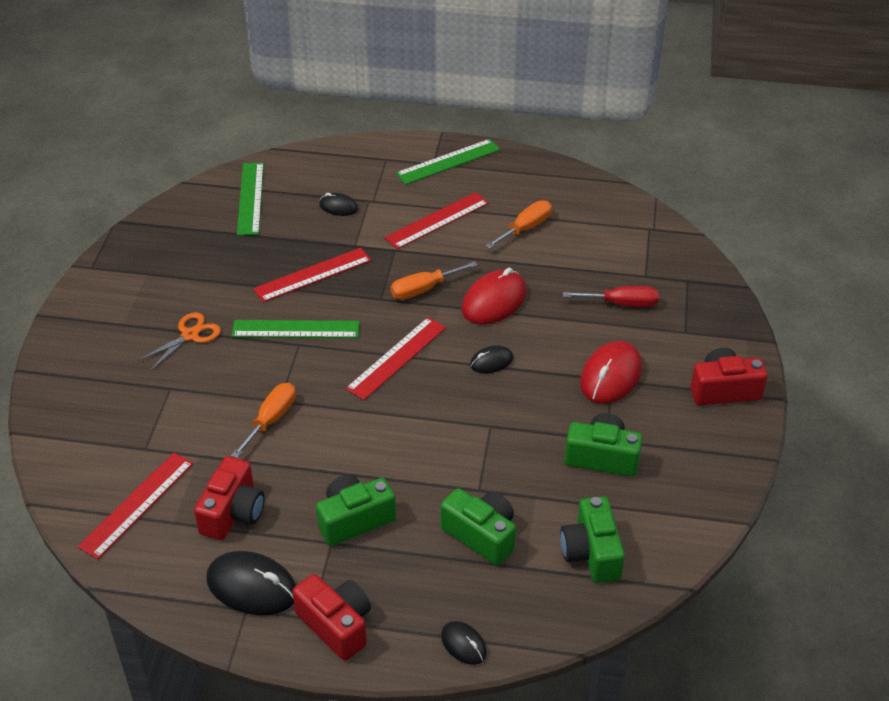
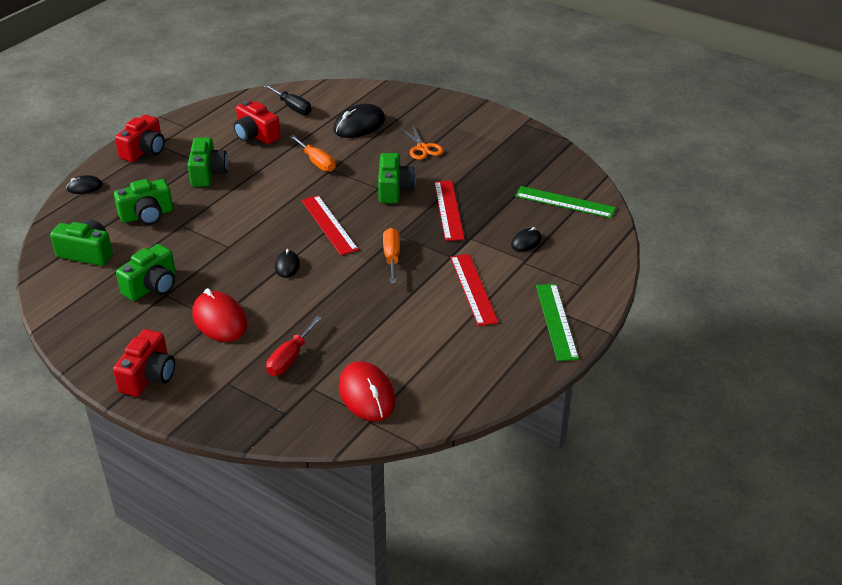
camera: 115 degrees right, 5 degrees down
(137, 504) = (293, 107): red ruler -> black screwdriver
(252, 587) = (198, 131): black mouse -> black mouse (359, 125)
(296, 329) = (394, 189): green ruler -> green camera
(336, 625) = (144, 151): red camera -> red camera turned 45 degrees counterclockwise
(494, 301) = (350, 288): red mouse -> red mouse (366, 394)
(525, 228) = (428, 337): orange screwdriver -> none

